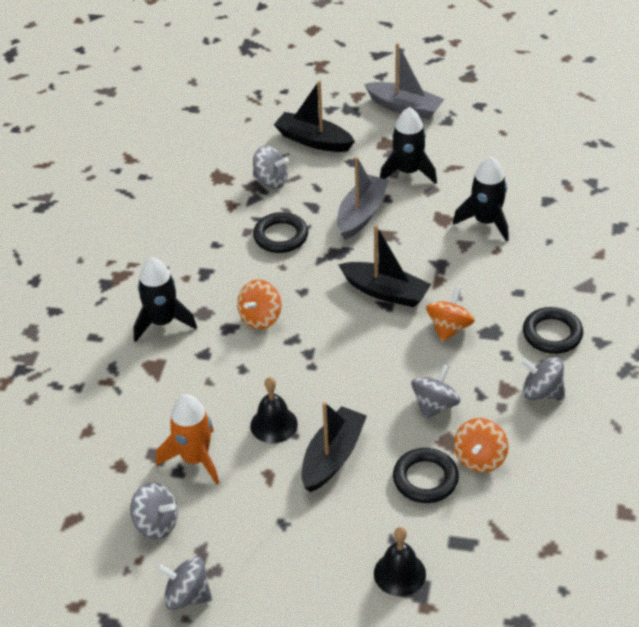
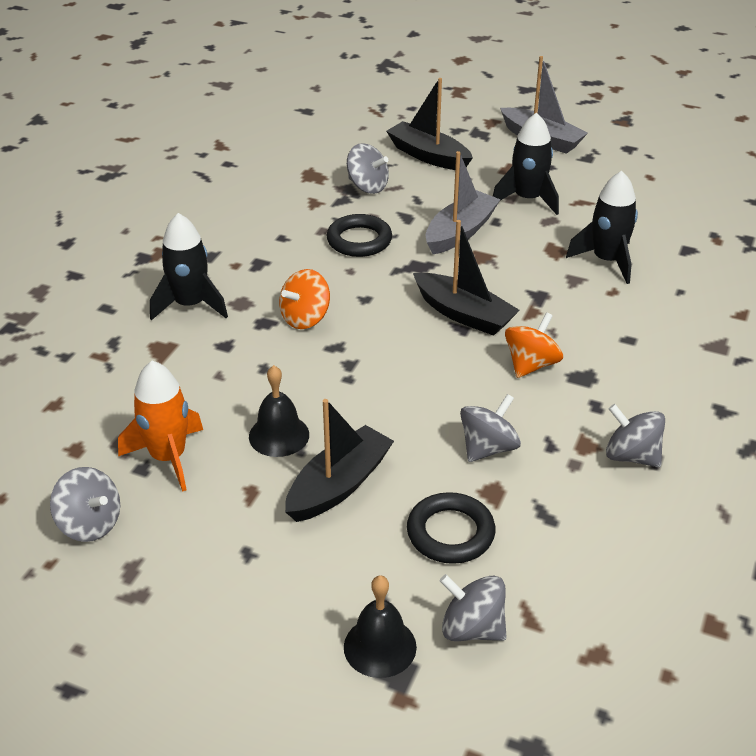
camera: 10 degrees right, 5 degrees down
(187, 596) = (91, 620): grey spinning top -> grey spinning top (472, 628)
(480, 458) = (529, 521): orange spinning top -> none
(552, 334) = (661, 392): black ring -> none

